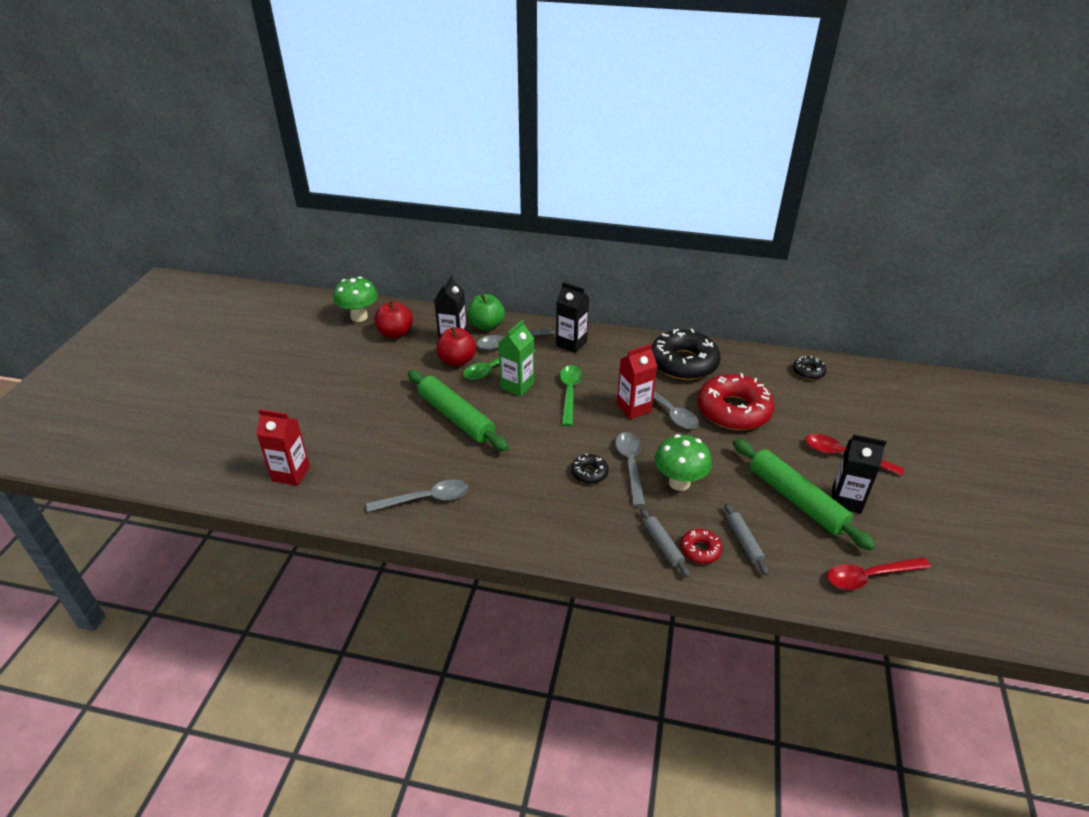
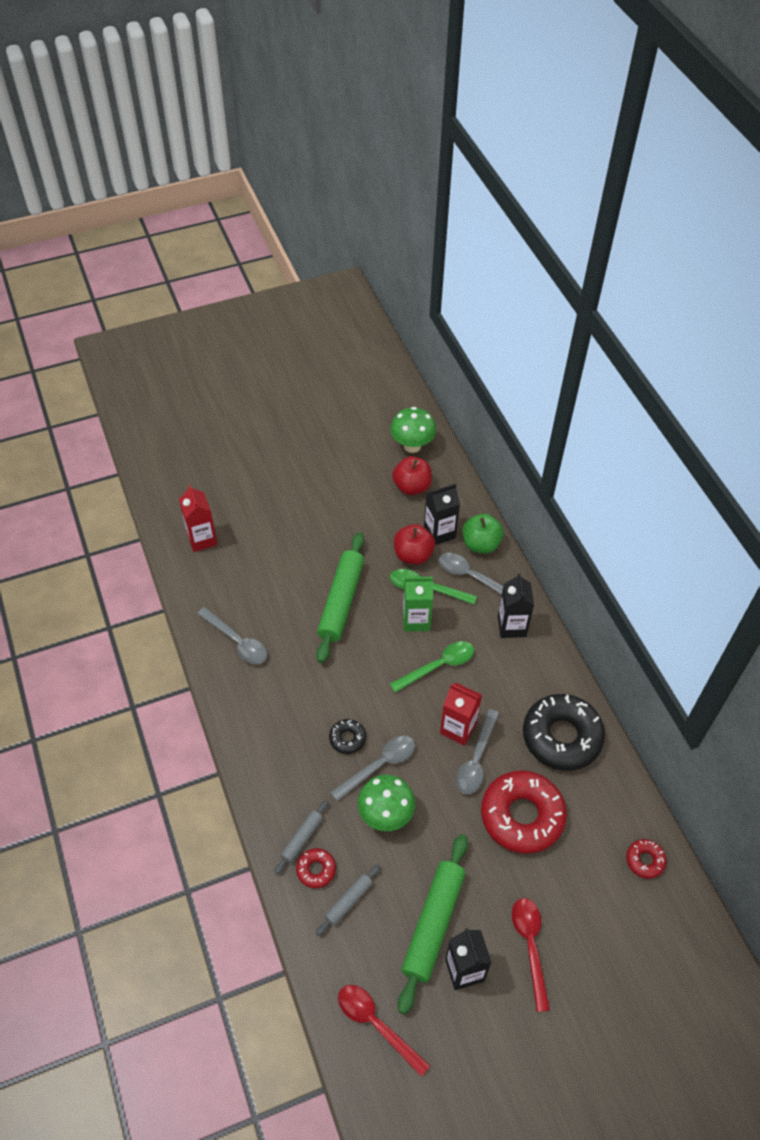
camera: 55 degrees right, 15 degrees up
(808, 372) = (645, 860): black donut -> red donut

